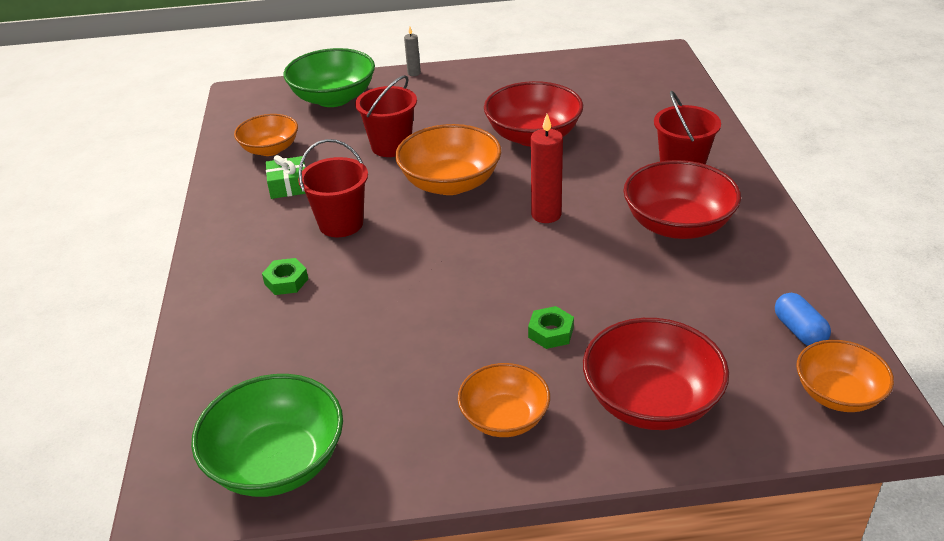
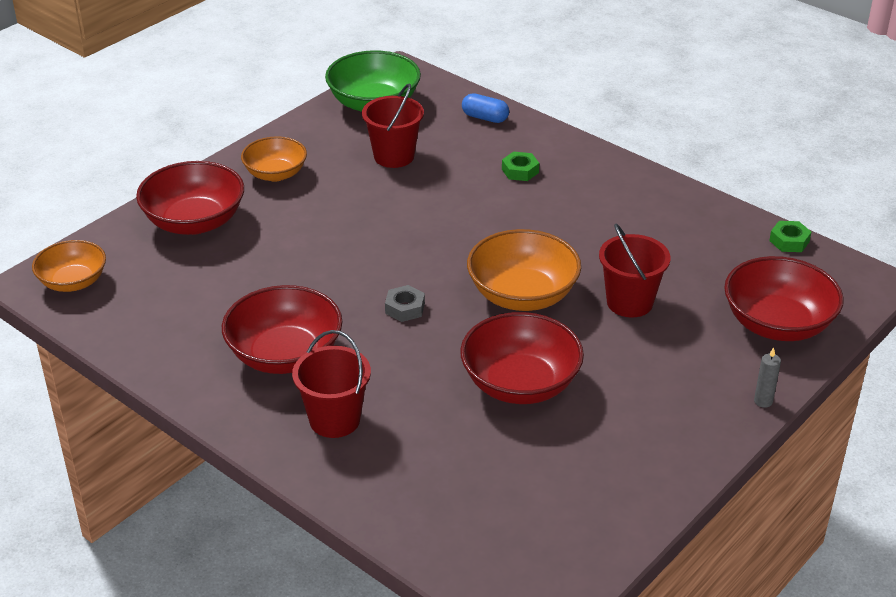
camera: 135 degrees right, 0 degrees up
(270, 149) = (723, 246): orange bowl -> none
(289, 186) = (644, 226): green gift -> none
(333, 98) = (777, 324): green bowl -> red bowl
(341, 224) = (551, 221): red bucket -> red bucket (394, 156)
(546, 215) = (405, 308): red candle -> grey nut
(551, 332) = (299, 228): green nut -> green nut (789, 241)
(799, 331) = (123, 312): blue capsule -> blue capsule (485, 118)

